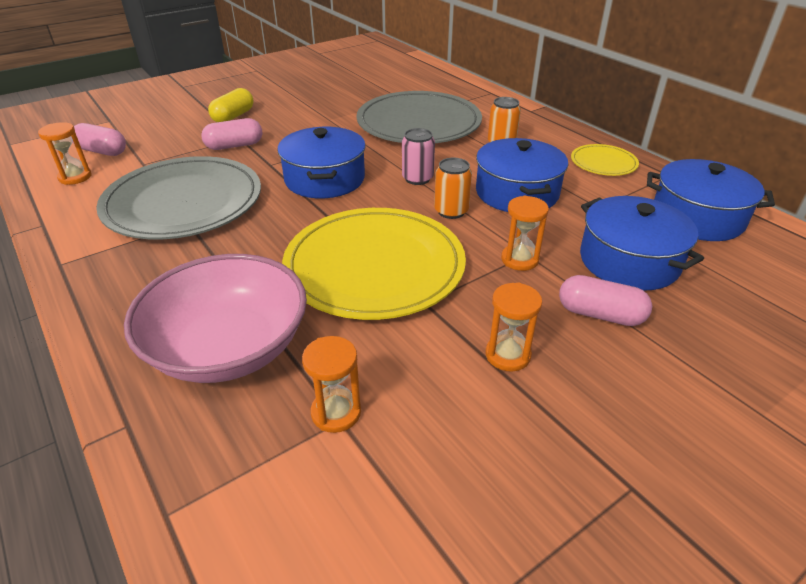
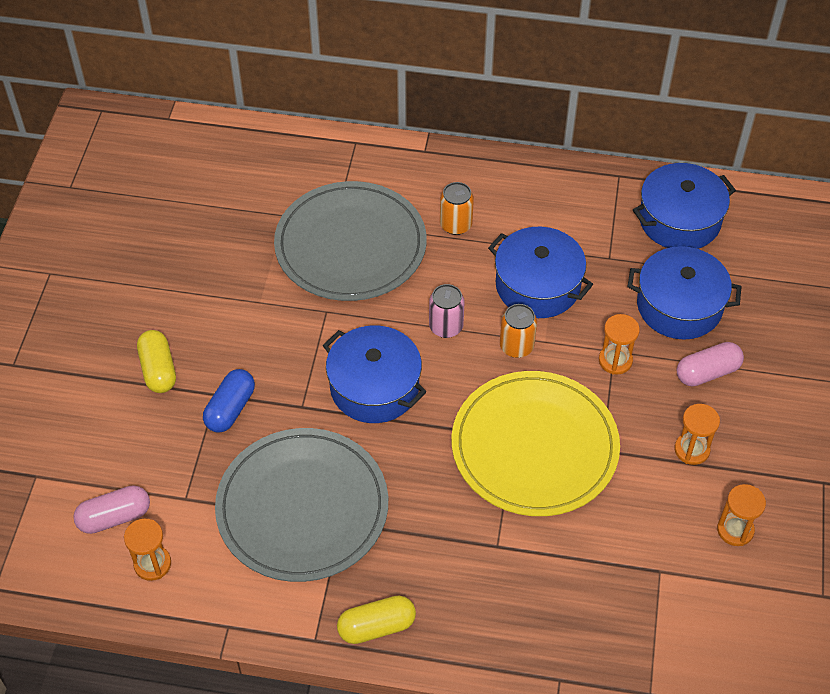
camera: 45 degrees left, 15 degrees up
(99, 285) = (376, 626): none -> yellow capsule
(228, 347) = (537, 587): pink bowl -> none
(234, 146) = (230, 409): pink capsule -> blue capsule
(336, 412) = (652, 569): orange hourglass -> orange hourglass (735, 530)
(603, 163) = (560, 194): yellow plate -> none

